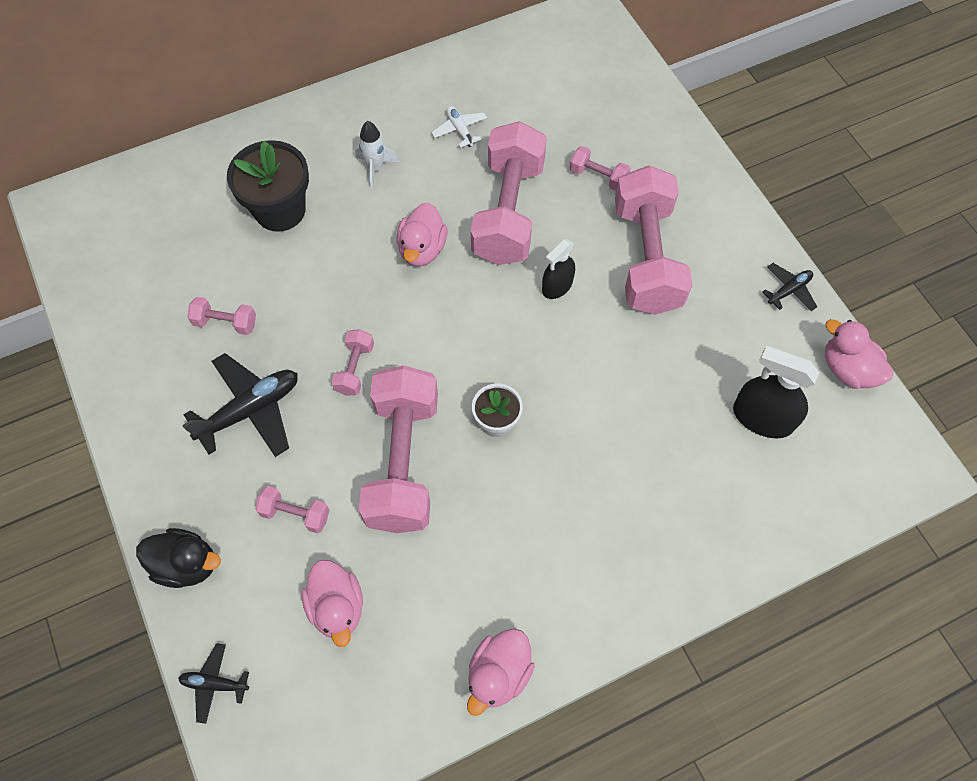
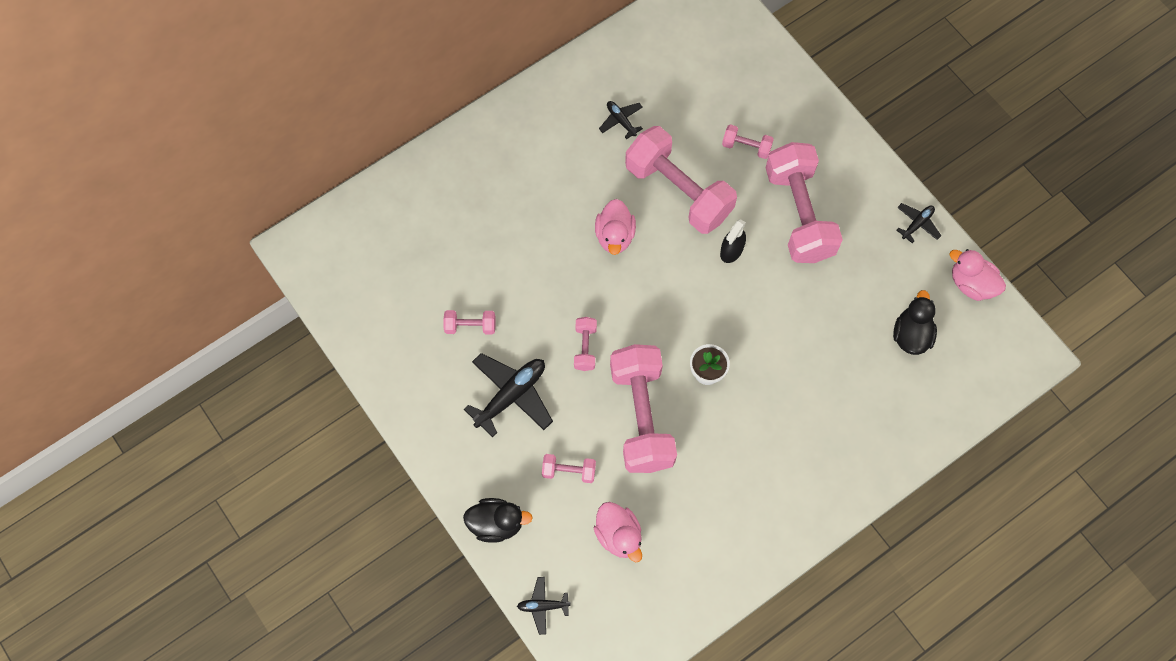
camera: 10 degrees left, 5 degrees up
(280, 210) = (487, 220): black flower pot -> none
(375, 169) = (558, 169): white rocket -> none
(459, 130) = (621, 121): white plane -> black plane
(498, 674) = (749, 562): pink duck -> none
(508, 212) = (678, 191): pink dumbbell -> pink dumbbell turned 45 degrees counterclockwise
(762, 418) = (911, 335): black spray bottle -> black duck

